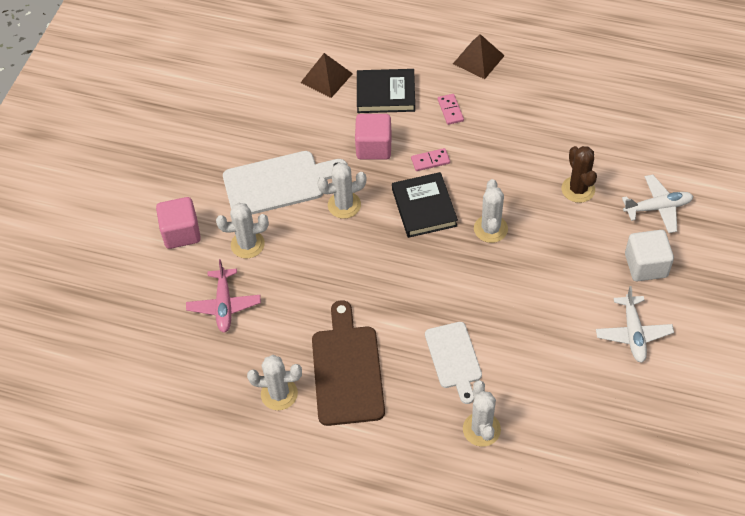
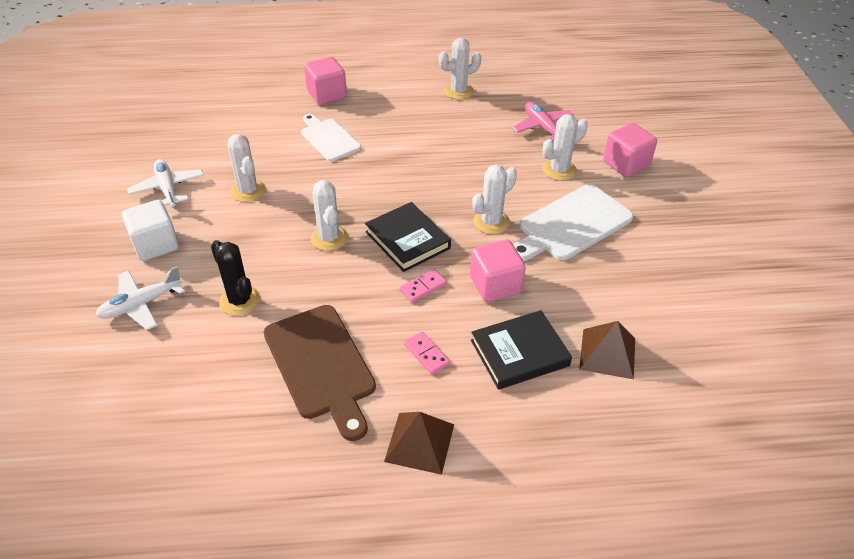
camera: 155 degrees right, 10 degrees down
(347, 370) = (414, 114): brown cutting board -> brown cutting board (321, 365)
(434, 437) = (327, 94): none -> pink cube
(481, 429) = (291, 106): white cactus -> white cactus (248, 191)
(578, 189) = (240, 300): brown cactus -> black cactus

